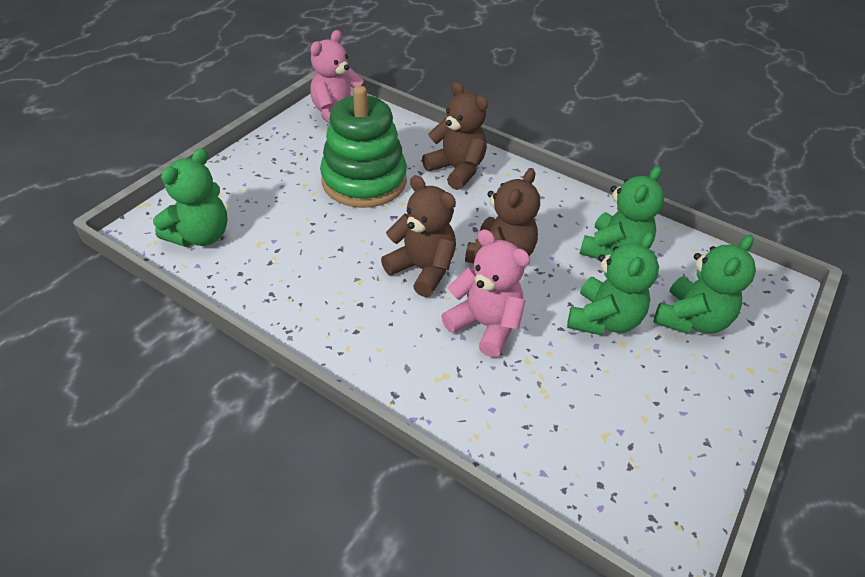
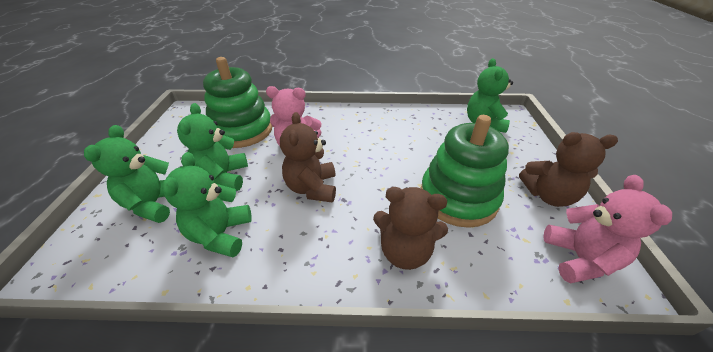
camera: 150 degrees right, 5 degrees down
(422, 269) = (354, 157): brown teddy bear -> brown teddy bear (548, 195)
(558, 406) = (242, 130): none -> green stacking toy

